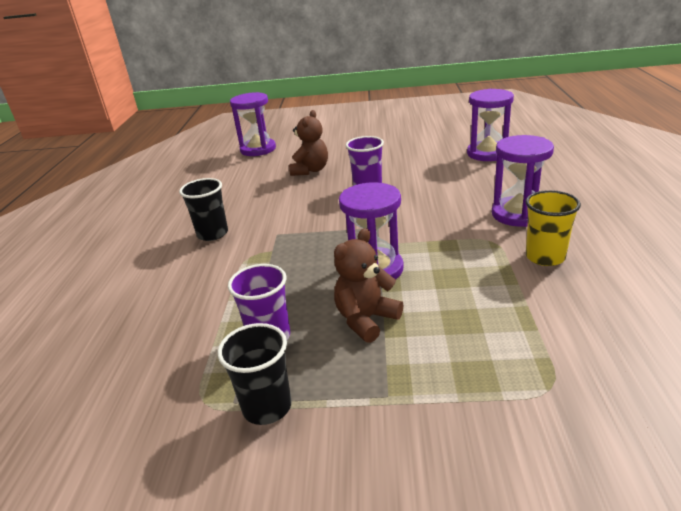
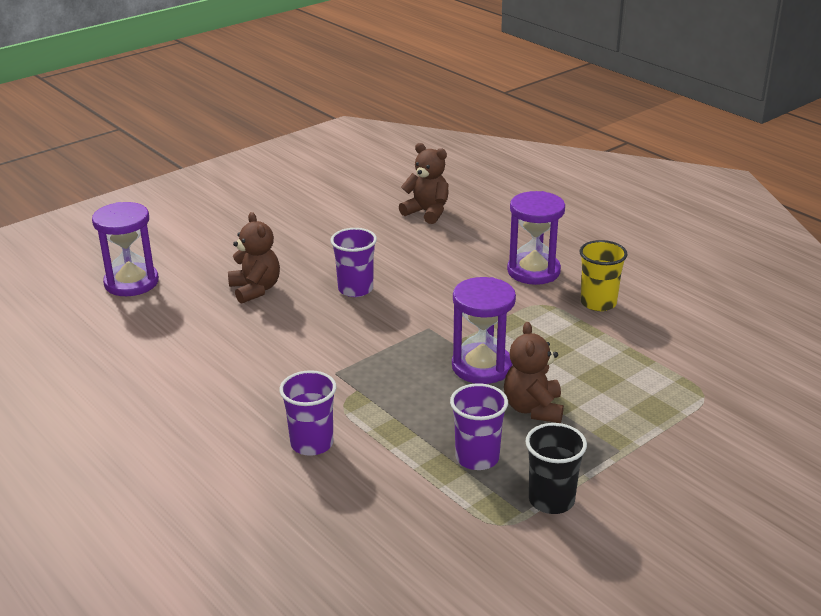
camera: 45 degrees left, 0 degrees up
(194, 273) = (312, 443): none -> purple cup
(212, 234) = (259, 400): black cup -> none
(487, 153) = (427, 212): purple hourglass -> brown teddy bear

